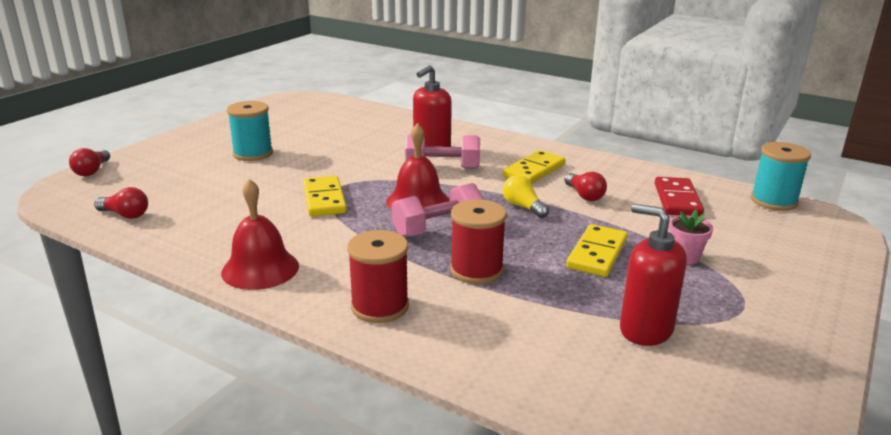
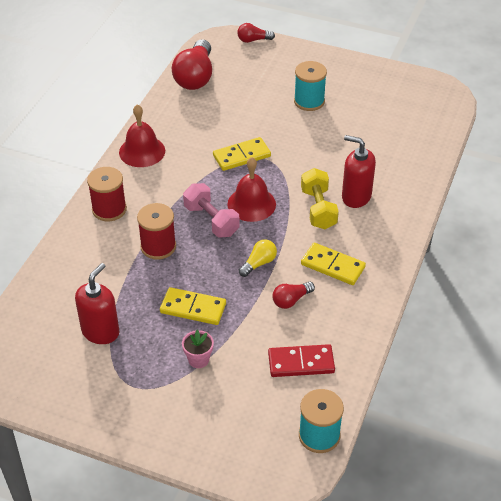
camera: 80 degrees right, 20 degrees up
(125, 215) = (195, 77): red light bulb -> red light bulb, size x1.98
(442, 168) = (318, 209): pink dumbbell -> yellow dumbbell

